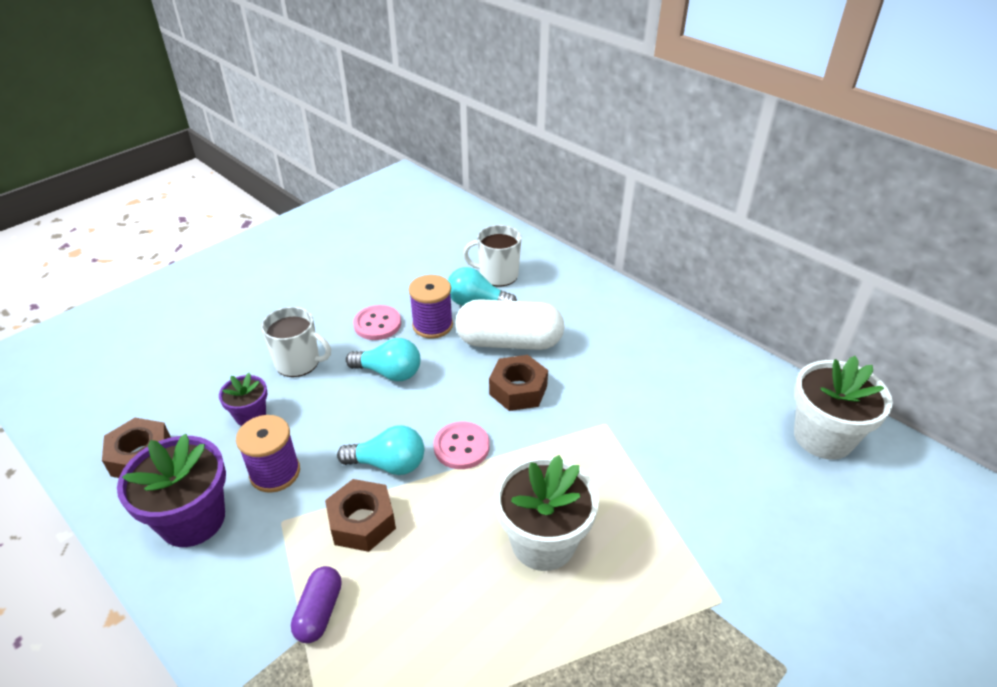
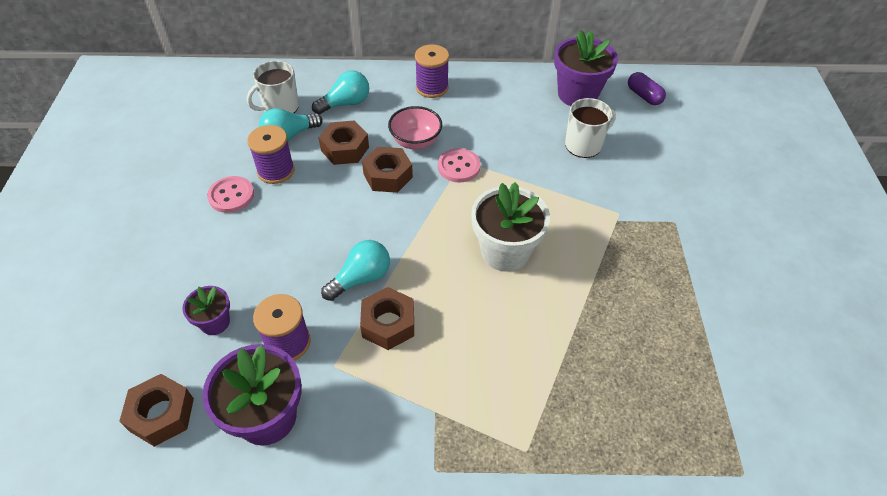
camera: 45 degrees left, 10 degrees up
(299, 362) = (203, 262): white mug -> white mug (584, 145)
(319, 612) = (427, 391): purple capsule -> purple capsule (644, 96)
(389, 373) = (285, 222): turquoise light bulb -> turquoise light bulb (345, 103)
(461, 447) = (394, 234): pink button -> pink button (459, 167)
(509, 342) = (345, 149): white capsule -> brown nut
(580, 375) = (415, 142): none -> pink bowl
(657, 334) = (432, 87): none -> purple spool
(823, 437) = (577, 94): white flower pot -> purple flower pot

